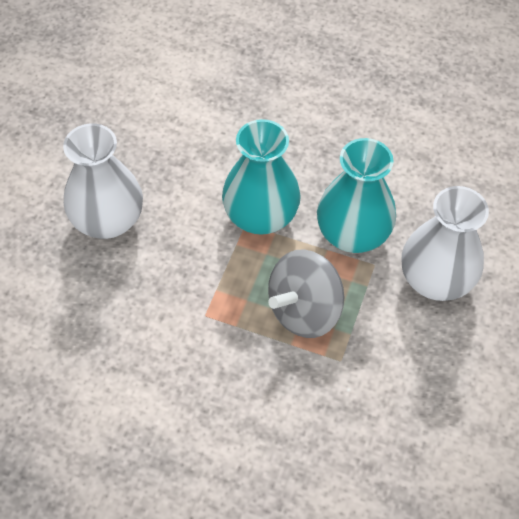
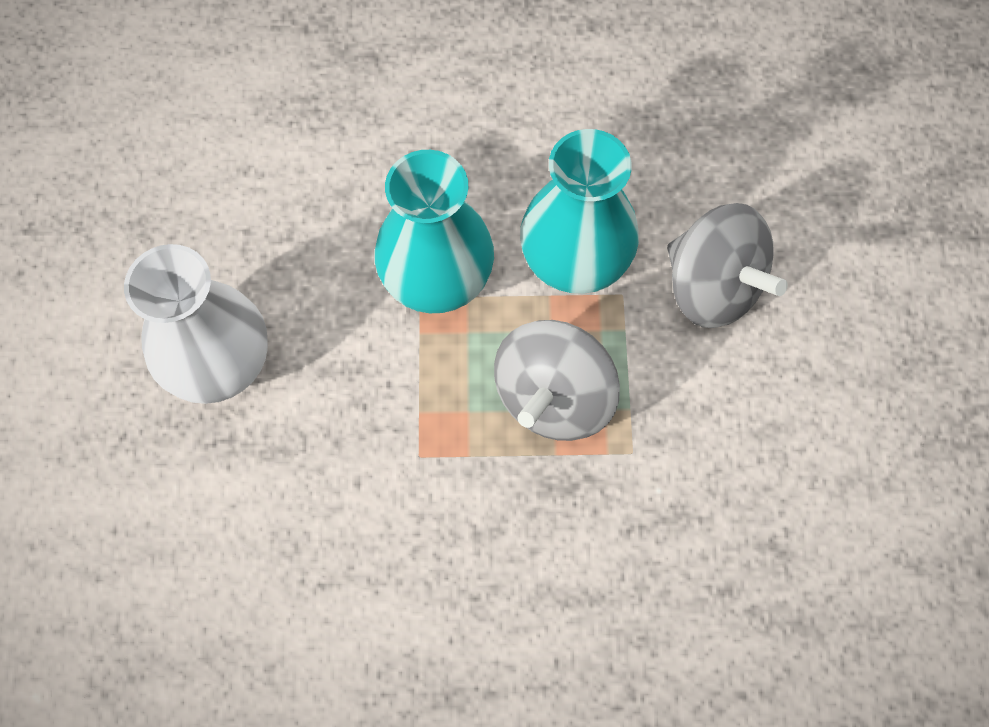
camera: 20 degrees left, 10 degrees up
(435, 280) = (712, 287): white vase -> grey spinning top

